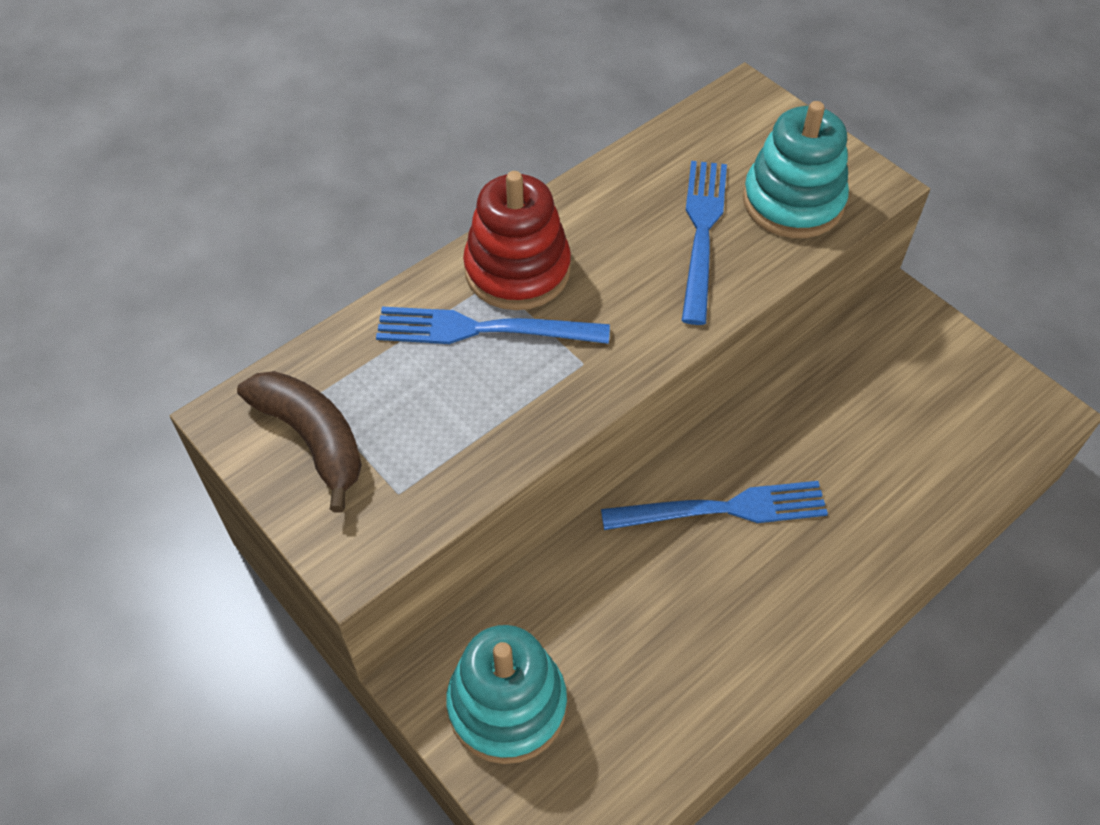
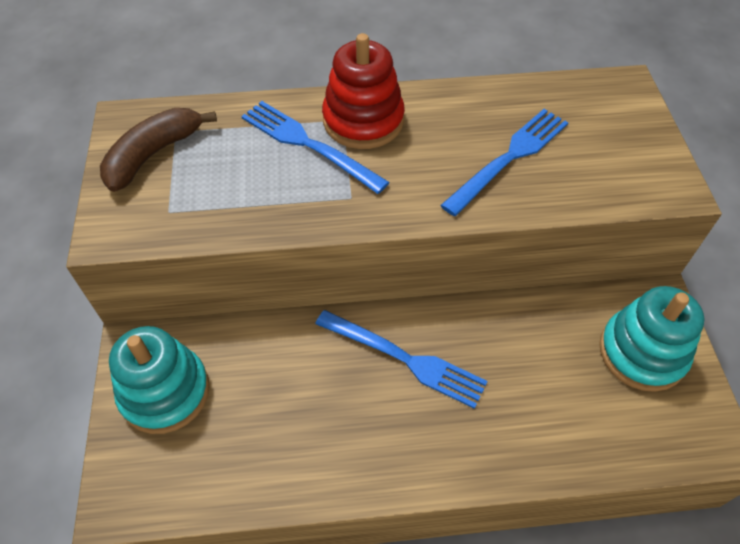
camera: 35 degrees right, 0 degrees up
(312, 439) = (153, 154): brown banana -> brown banana turned 135 degrees counterclockwise
(793, 202) = (597, 170): turquoise stacking toy -> turquoise stacking toy (642, 352)

